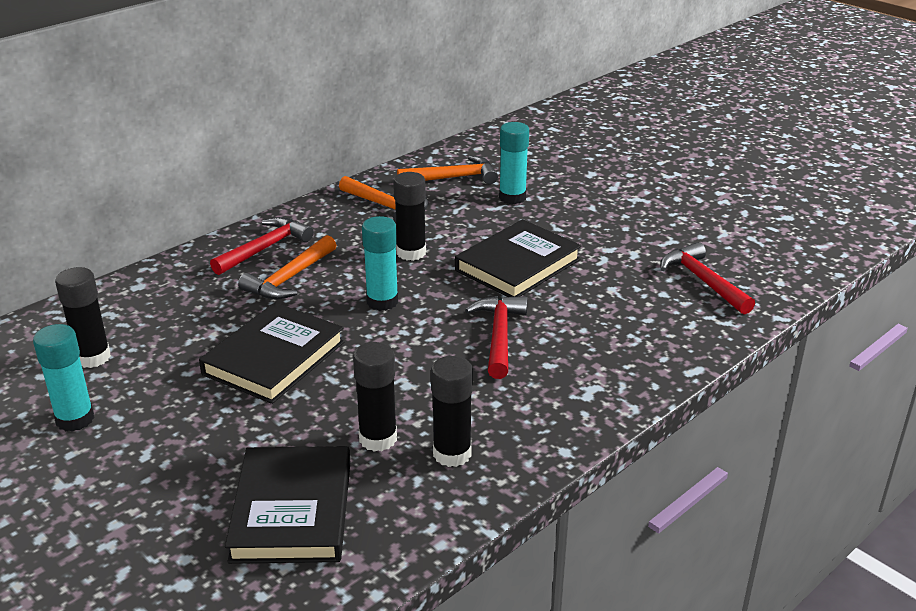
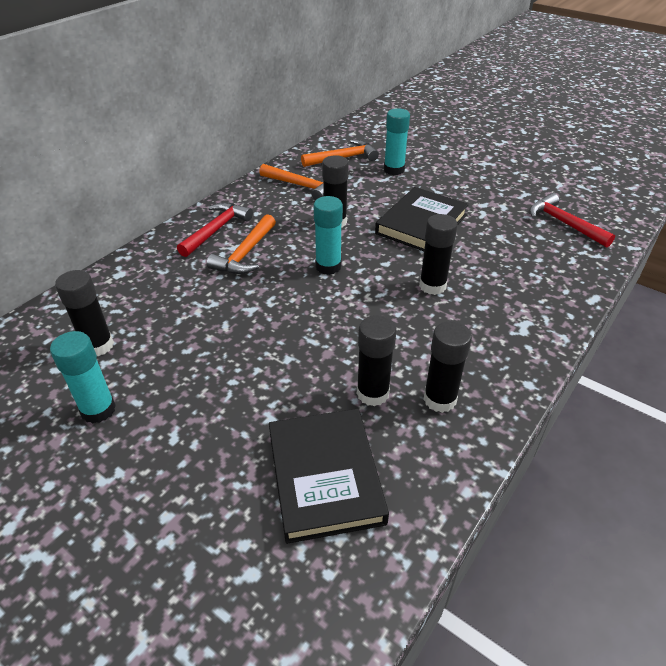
camera: 10 degrees left, 10 degrees up
(274, 358) = (257, 327): black book -> none
(499, 335) = (432, 286): red hammer -> black glue stick

